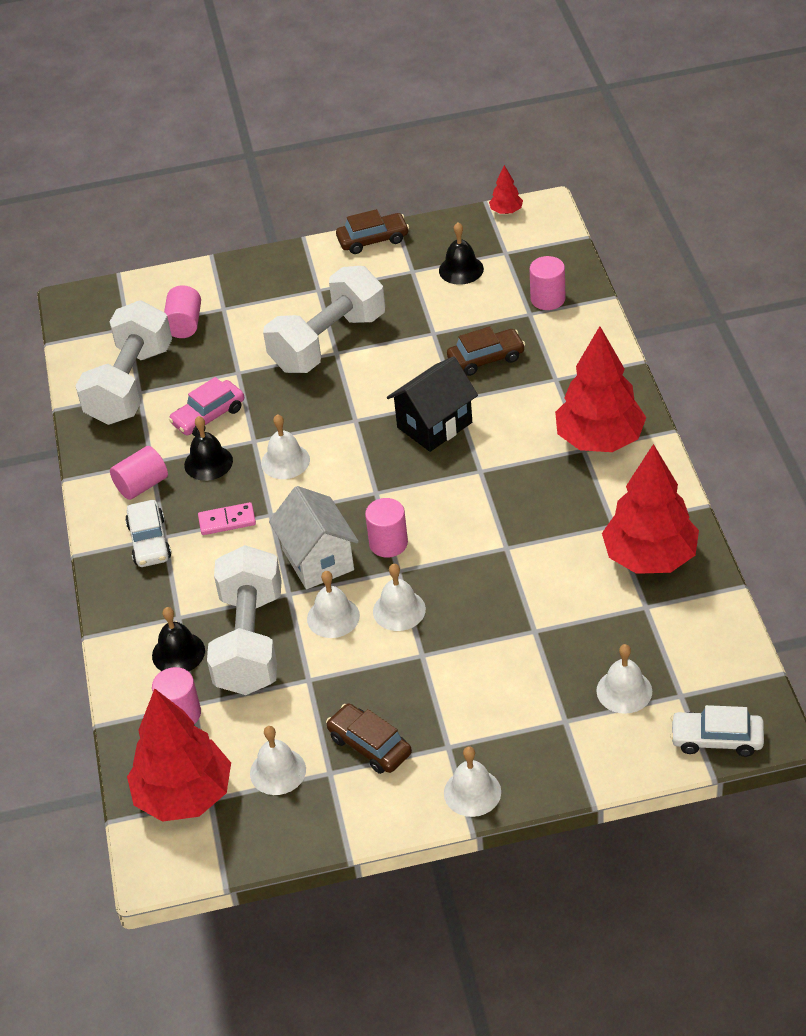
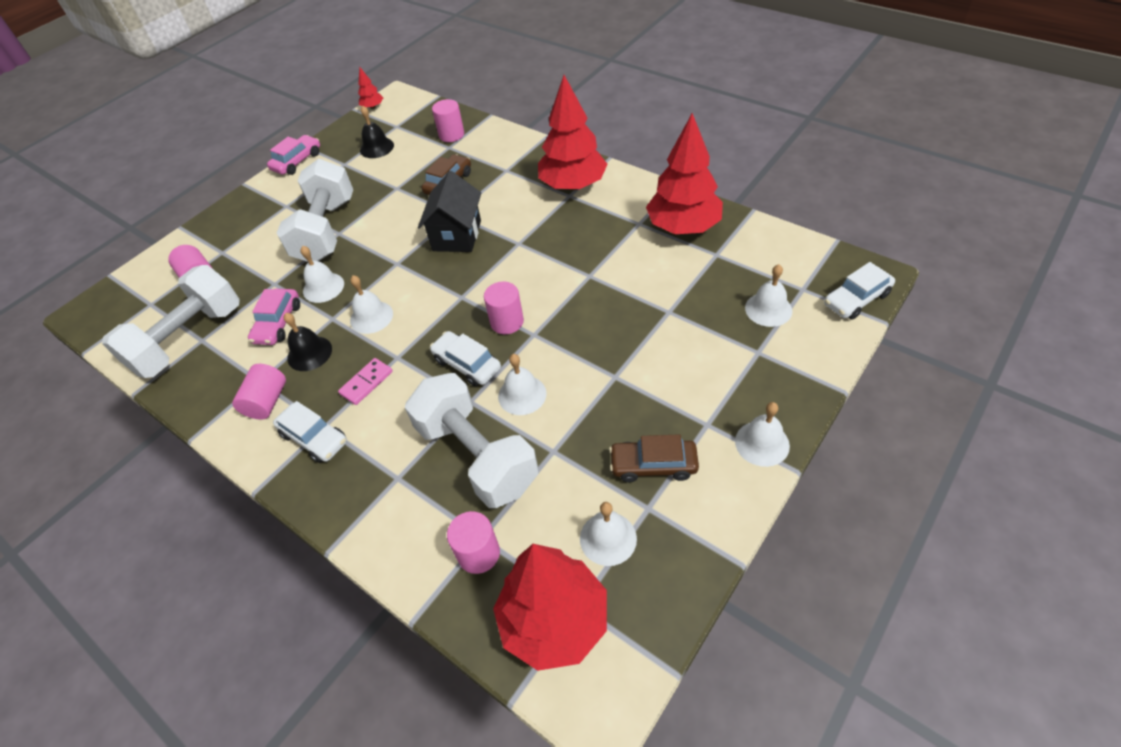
camera: 40 degrees left, 5 degrees up
(130, 385) = (189, 339): white dumbbell -> white dumbbell turned 60 degrees clockwise
(178, 653) = (426, 505): black bell -> none
(318, 560) = (467, 364): white house -> white car
(373, 240) = (297, 161): brown car -> pink car
(399, 610) = (564, 358): white bell -> white bell (323, 287)

